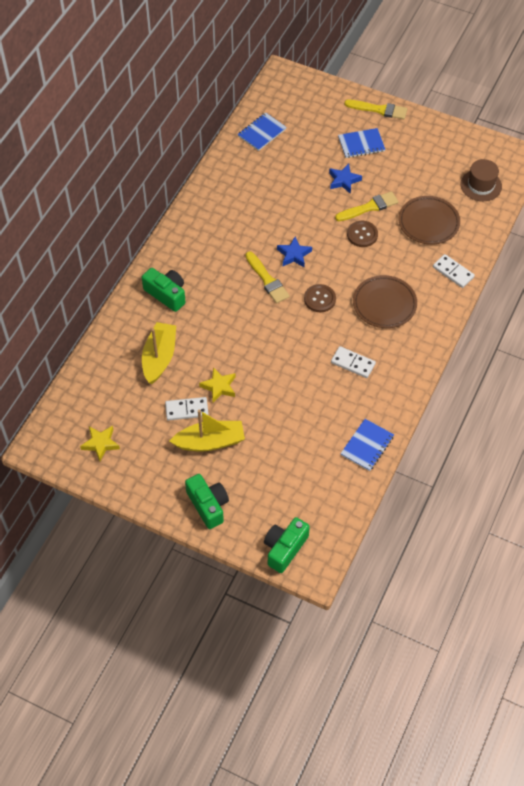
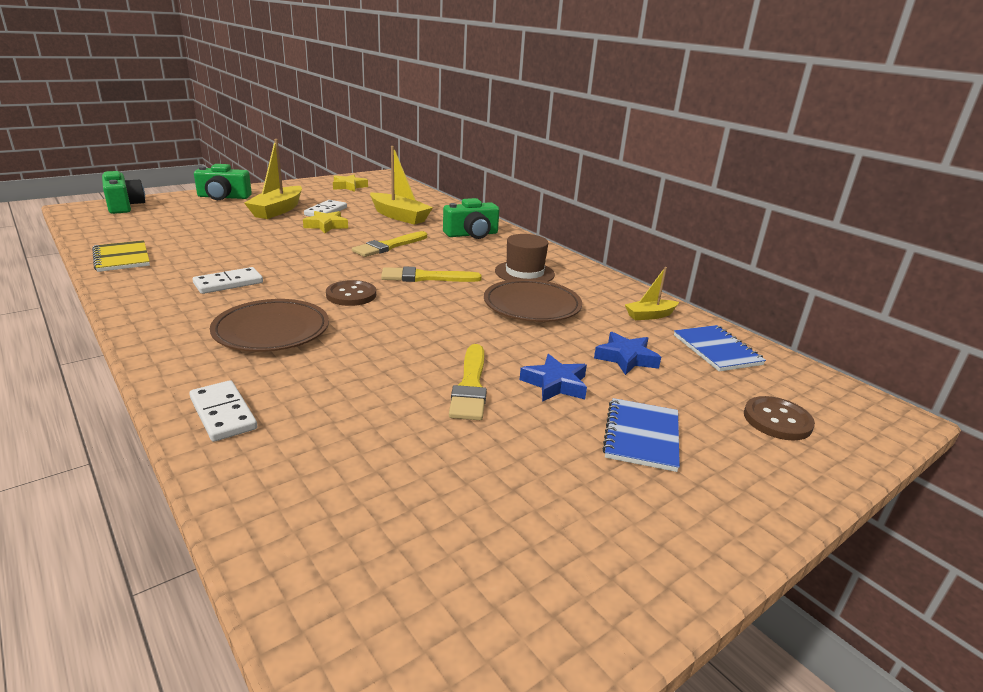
camera: 115 degrees right, 30 degrees down
(239, 165) = (650, 315): none -> yellow boat
(294, 255) = (444, 302): blue star -> blue star (626, 358)
(362, 235) = (419, 359): brown button -> brown button (777, 420)
(367, 446) = (122, 258): blue notebook -> yellow notebook
(379, 110) = (750, 504): yellow brush -> yellow brush (389, 246)
(428, 222) = (364, 435): brown plate -> brown plate (532, 306)
(453, 272) = (223, 414): white domino -> white domino turned 75 degrees clockwise
(481, 185) = (379, 573): brown hat -> brown hat (524, 273)

